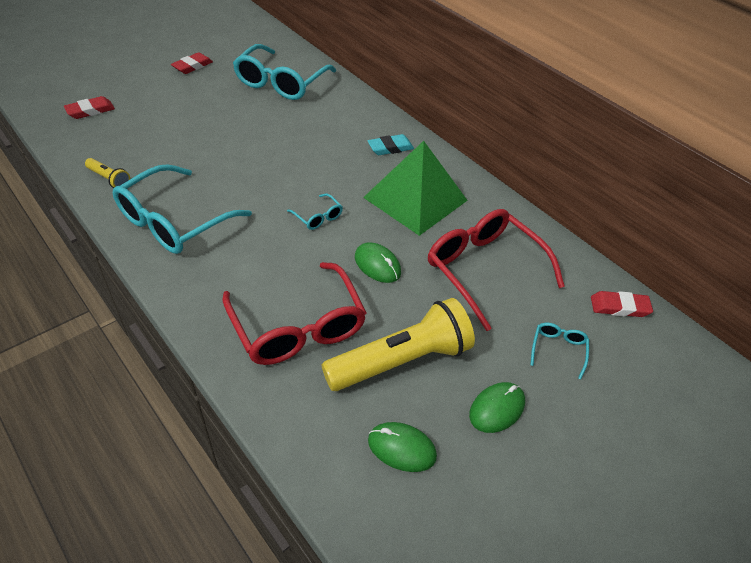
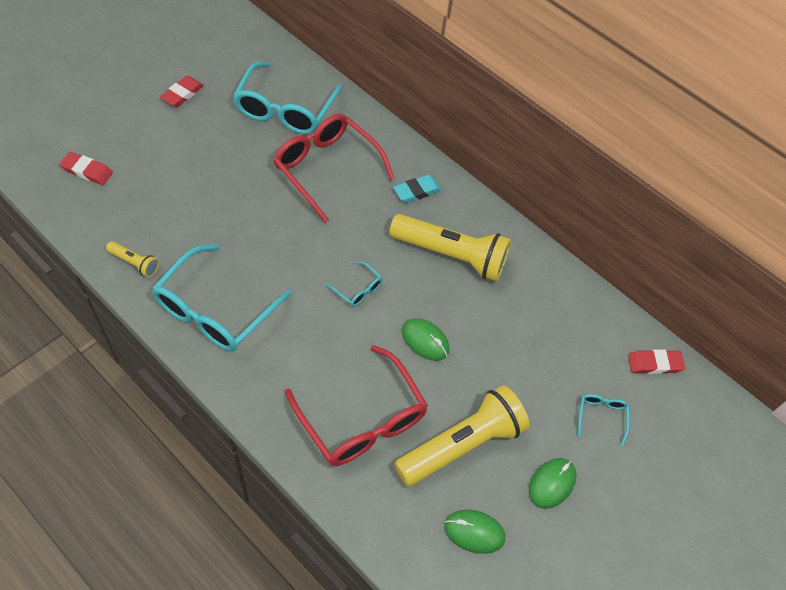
camera: 10 degrees left, 10 degrees up
(90, 111) = (87, 171): red eraser -> red eraser turned 60 degrees clockwise
(415, 198) = (451, 255): green pyramid -> yellow flashlight
(484, 270) = (526, 335): red glasses -> red glasses (326, 169)

